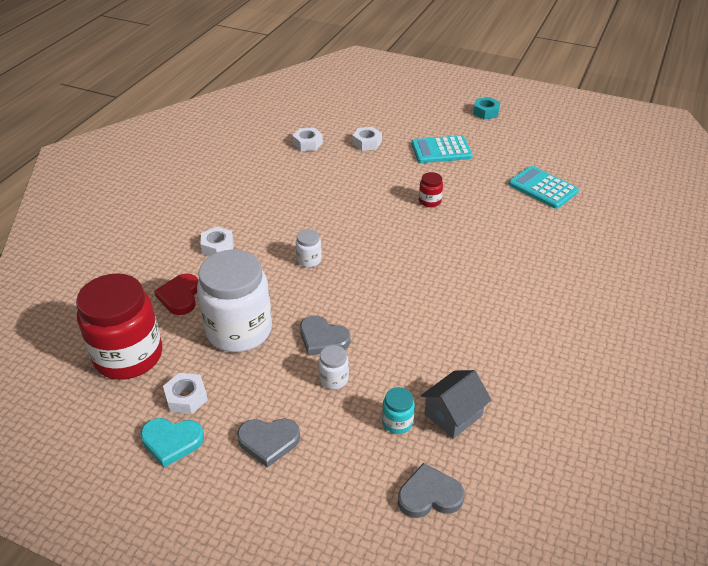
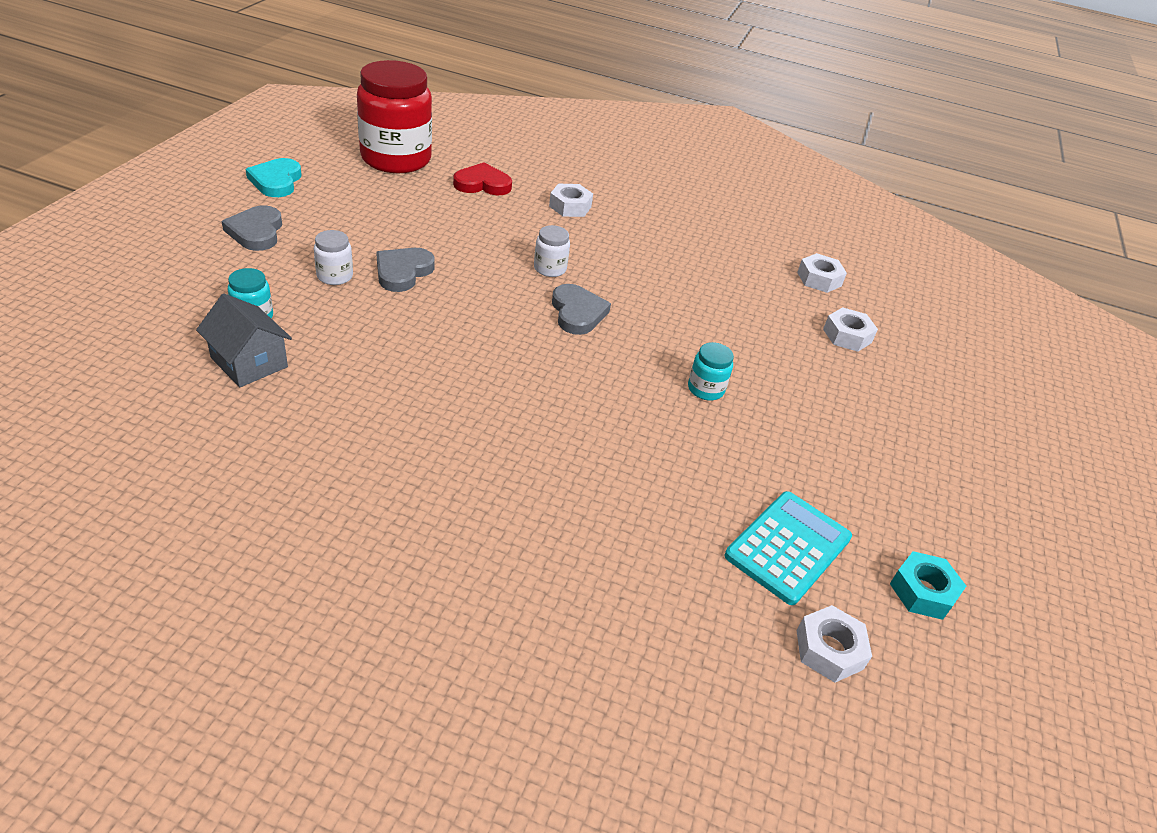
camera: 80 degrees right, 0 degrees up
(186, 397) = (331, 188): white nut -> white nut (829, 650)
(239, 330) = (424, 218): white jar -> none
(429, 495) = (137, 330): grey heart -> grey heart (577, 313)
(430, 201) = (705, 389): red jar -> turquoise jar
(441, 150) = (861, 419): turquoise calculator -> none
(486, 112) = (1033, 499): turquoise nut -> turquoise nut (922, 591)

